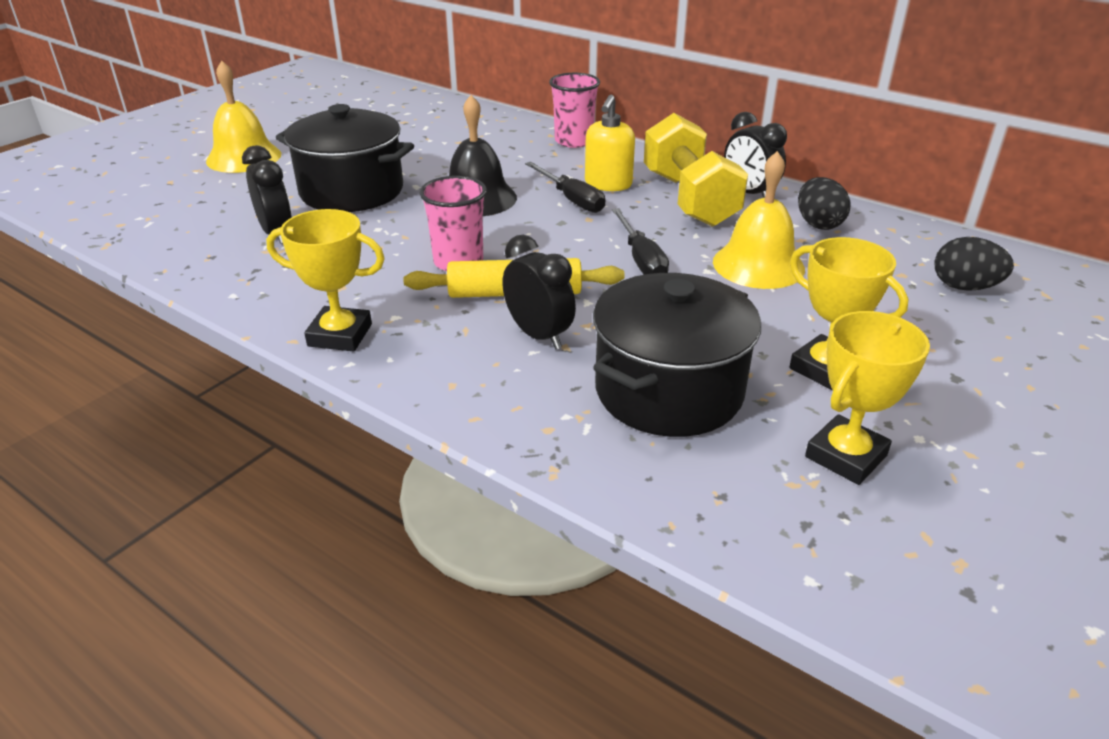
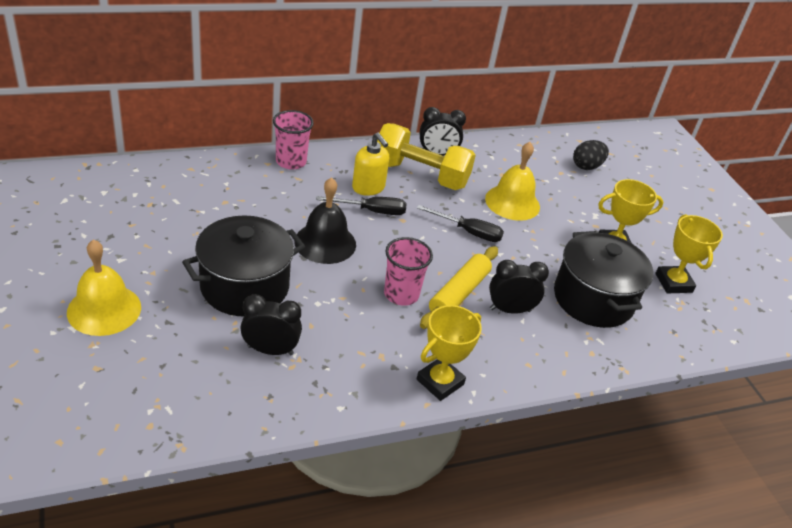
camera: 60 degrees left, 5 degrees up
(818, 224) = (493, 159): black egg -> none

